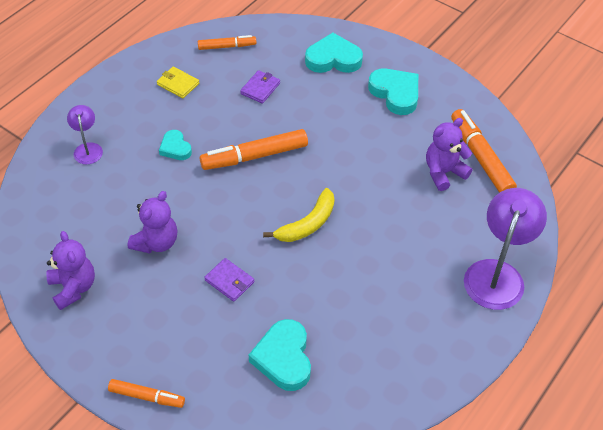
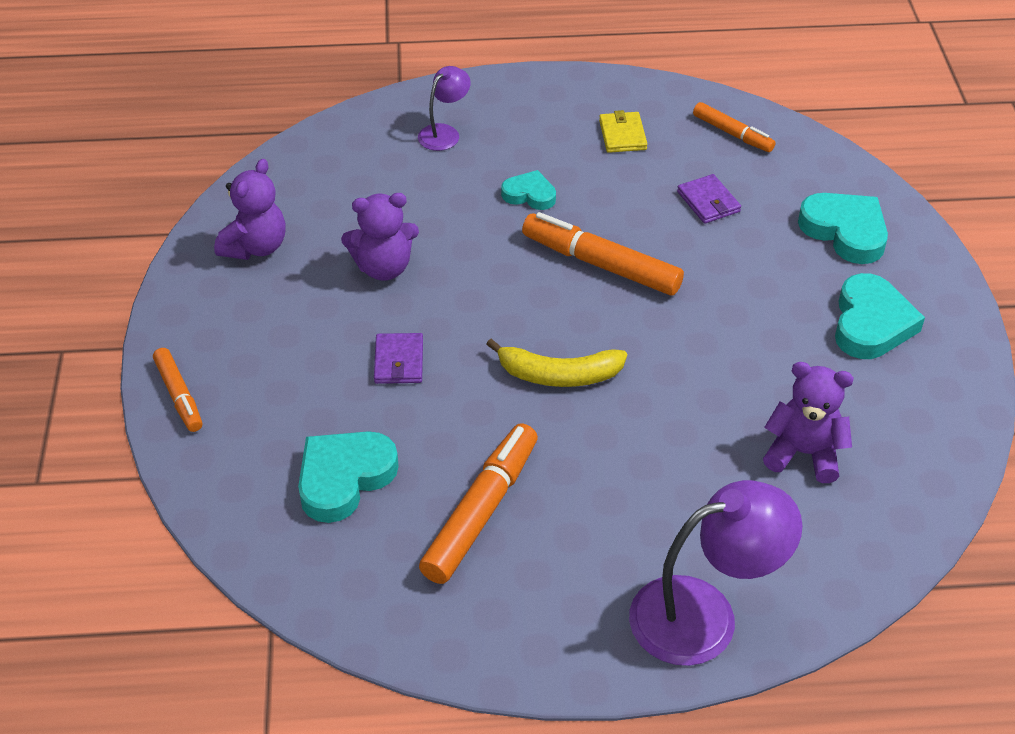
camera: 50 degrees right, 5 degrees down
(175, 148) = (529, 194): turquoise heart -> turquoise heart turned 90 degrees clockwise
(260, 88) = (708, 202): purple wallet -> purple wallet turned 75 degrees clockwise
(480, 157) = (880, 476): orange marker -> orange marker (481, 511)

